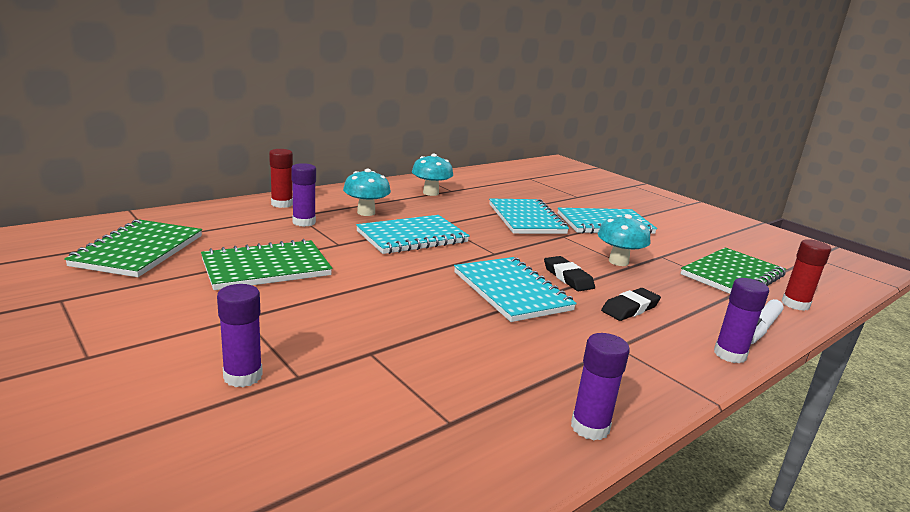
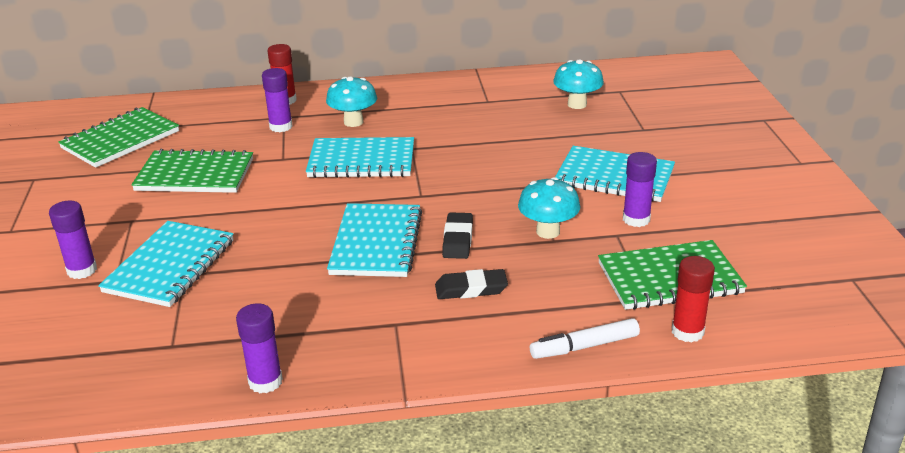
camera: 35 degrees right, 10 degrees up
(430, 193) = (457, 102): turquoise mushroom -> turquoise mushroom (577, 104)
(526, 219) = (522, 155): turquoise notebook -> turquoise notebook (170, 266)
(729, 354) = (497, 362): purple glue stick -> purple glue stick (636, 219)

